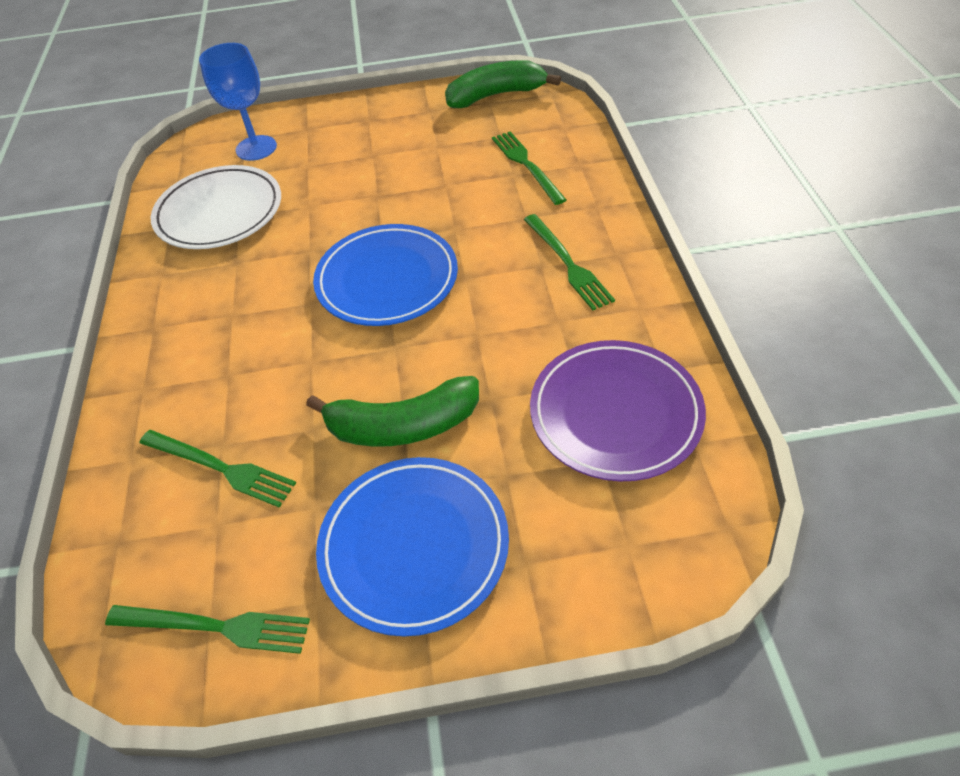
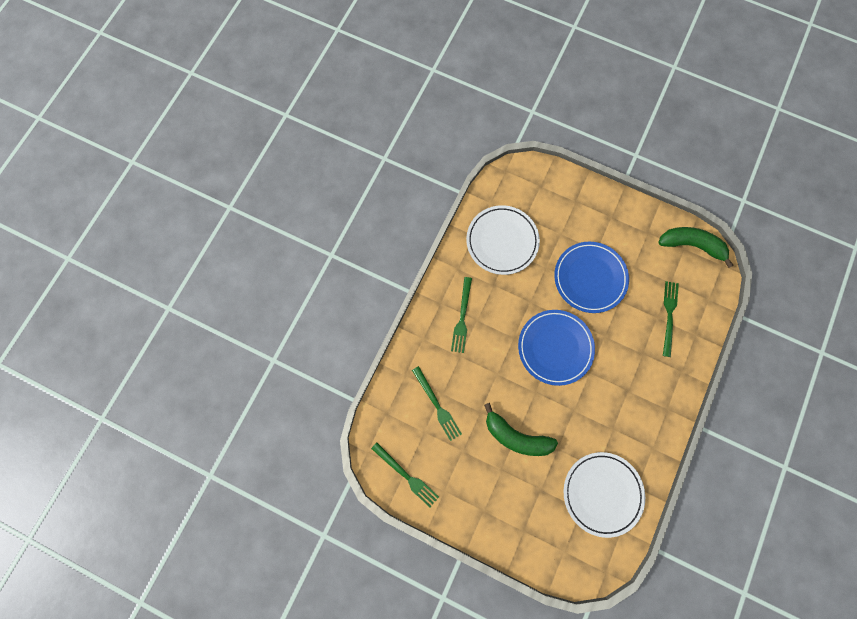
camera: 30 degrees right, 25 degrees up
(256, 148) = (542, 199): blue goblet -> none
(414, 546) = (489, 494): blue plate -> blue plate (590, 278)
(568, 264) = (641, 398): green fork -> green fork (462, 317)
(615, 413) = (602, 493): purple plate -> white plate

